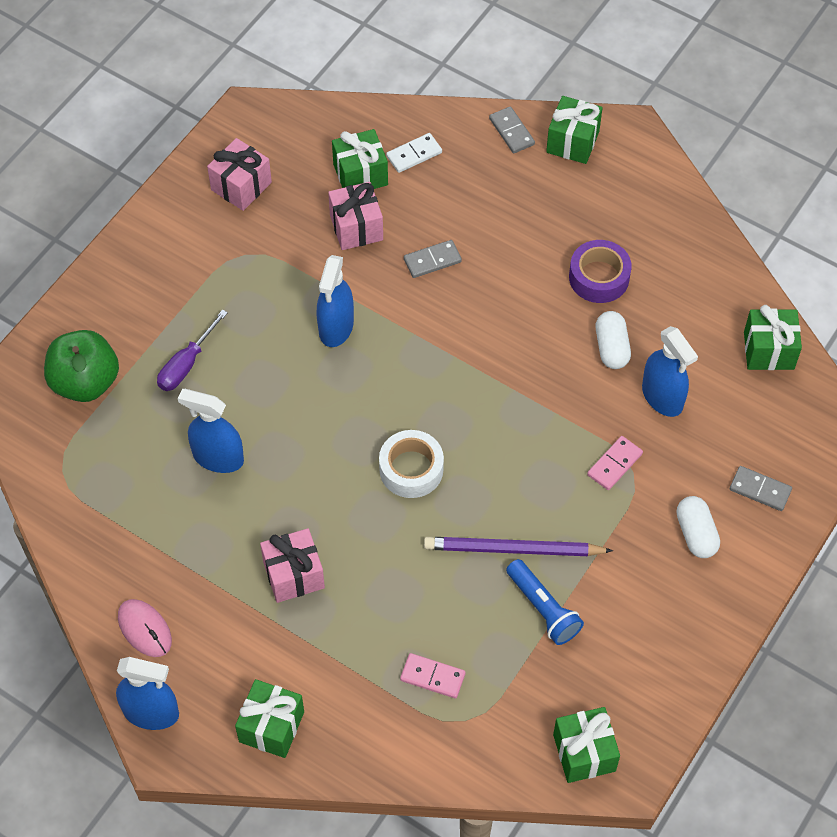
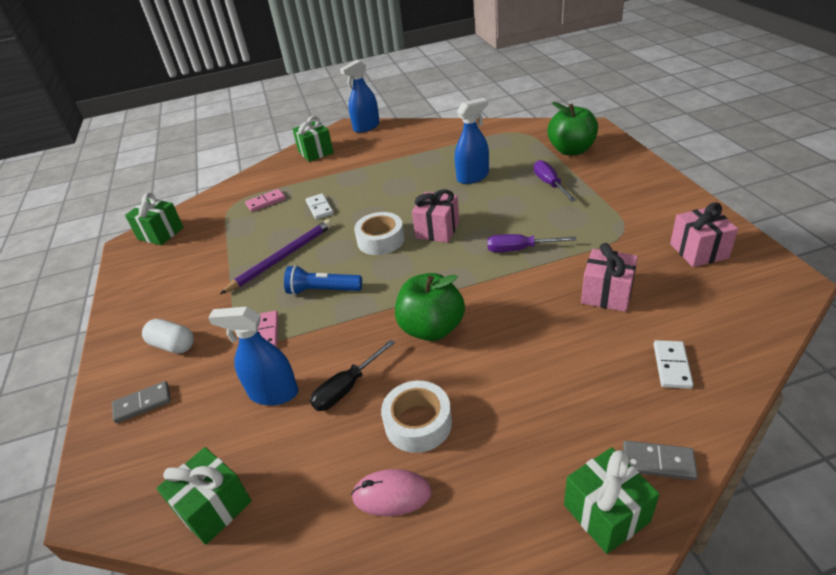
camera: 135 degrees right, 20 degrees down
(144, 629) = (406, 134): pink mouse -> pink mouse (392, 495)
(293, 575) = (375, 179): pink gift -> pink gift (437, 230)
(336, 327) = (519, 249): blue spray bottle -> purple screwdriver
(360, 174) = (668, 320): green gift -> none
(399, 592) = (319, 208): none -> white domino
(432, 260) = (535, 322): grey domino -> none
(500, 332) = (431, 328): none -> green apple
(543, 609) = (237, 253): blue flashlight -> blue flashlight (323, 290)
(599, 277) = (418, 423): purple tape -> white tape
(611, 348) = (347, 388): white capsule -> black screwdriver

